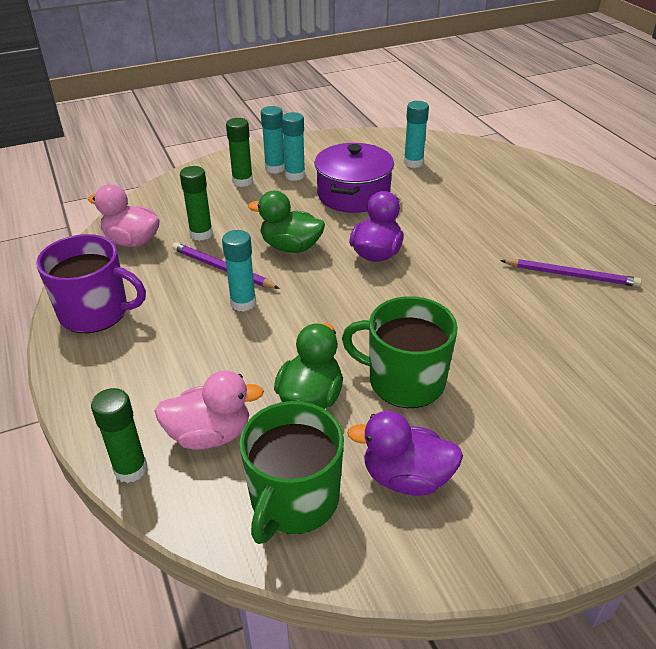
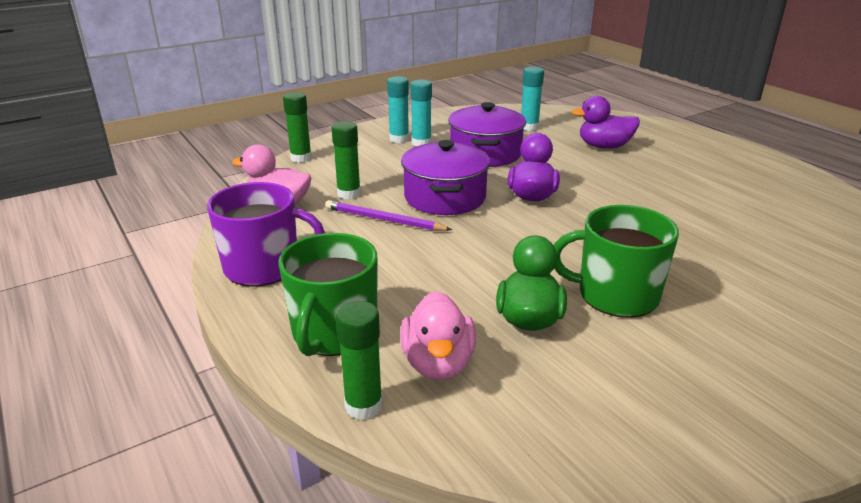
camera: 10 degrees left, 10 degrees down
(210, 434) = (438, 363): pink duck -> pink duck turned 105 degrees clockwise
(242, 181) = (372, 151): green glue stick -> green glue stick (301, 158)
(243, 303) = (419, 246): turquoise glue stick -> none
(291, 247) = (445, 197): green duck -> purple pot
(294, 500) = (559, 413): green mug -> green mug (334, 332)
(406, 477) = (664, 378): purple duck -> purple duck (604, 146)
(571, 275) = (722, 198): purple pencil -> none

